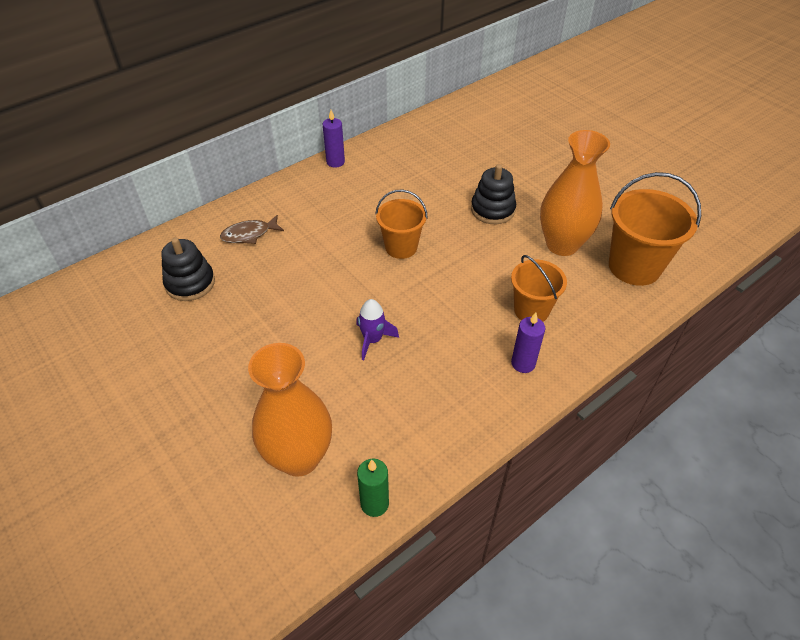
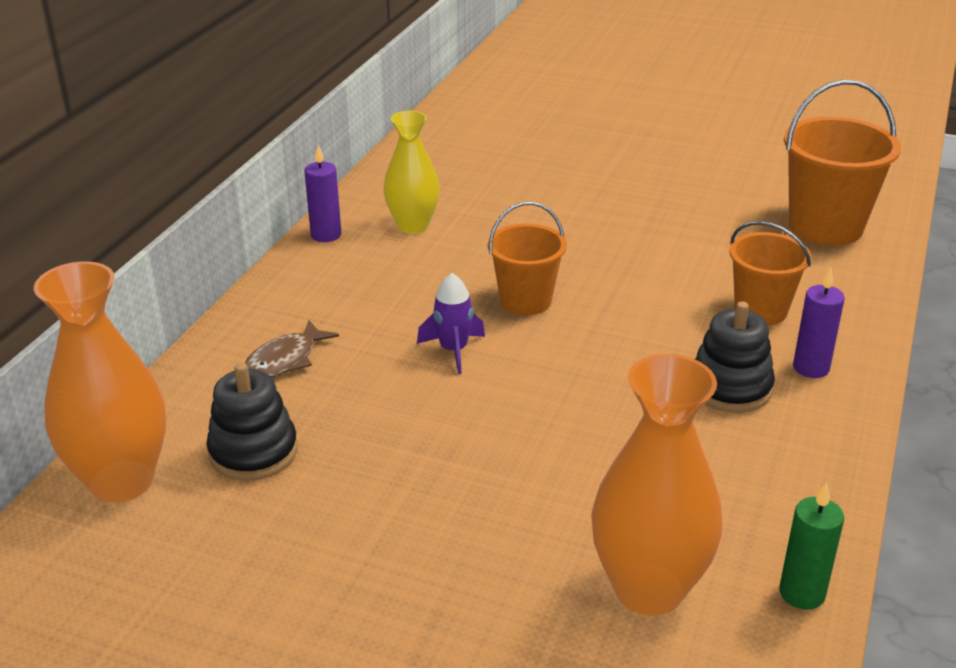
camera: 30 degrees left, 15 degrees down
(373, 340) = (601, 416): purple rocket -> purple rocket (453, 350)
(385, 172) = (413, 225): none -> yellow vase
(492, 210) = (600, 223): black stacking toy -> black stacking toy (730, 387)
(562, 244) = (722, 232): orange vase -> orange vase (121, 481)

